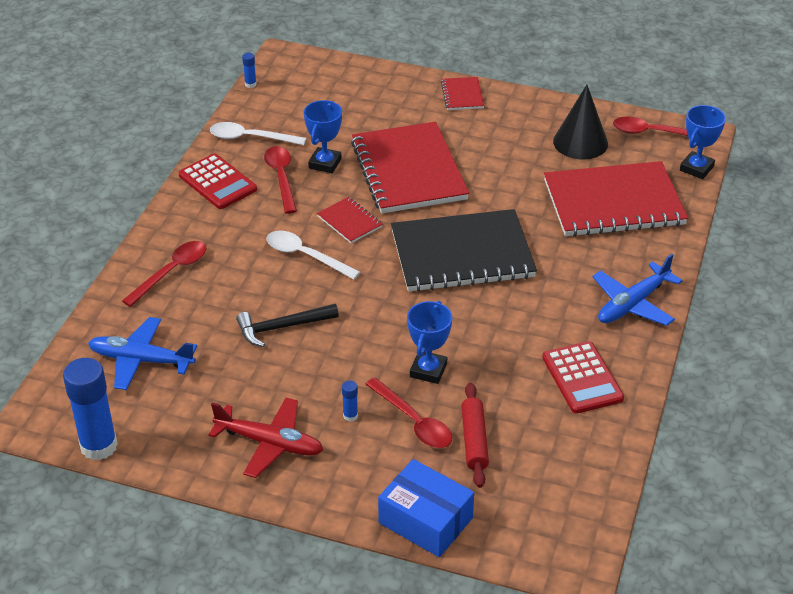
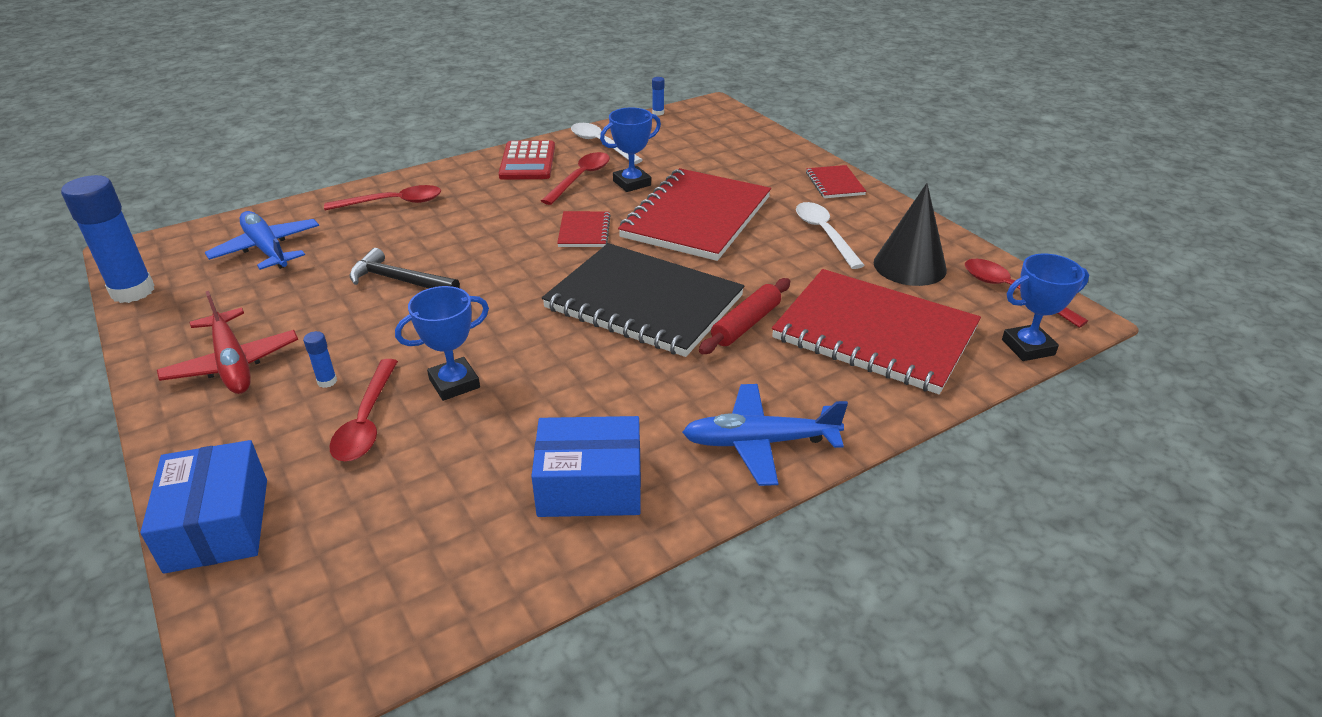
camera: 40 degrees right, 5 degrees down
(305, 256) = (507, 239): white spoon -> white spoon (824, 234)
(462, 95) = (835, 183): red notebook -> red notebook turned 45 degrees counterclockwise
(474, 440) = (387, 476): red rolling pin -> red rolling pin (746, 324)
(582, 378) = (590, 485): red calculator -> blue box

